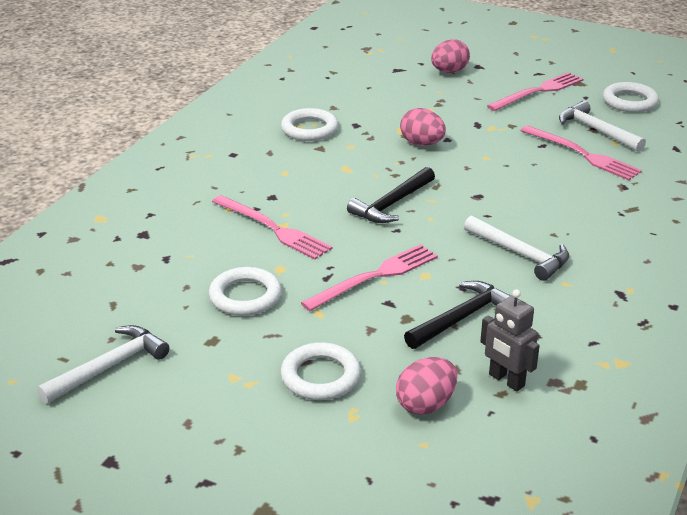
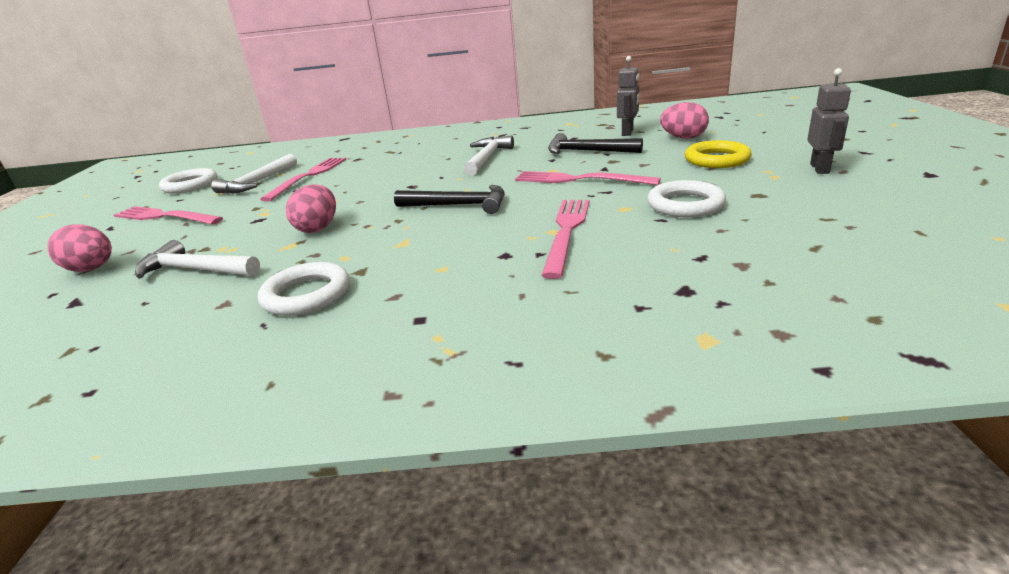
camera: 115 degrees left, 5 degrees down
(109, 366) = (874, 211): white hammer -> white hammer (195, 270)
(211, 415) = (820, 168): none -> grey robot
(320, 376) = (717, 159): white ring -> yellow ring

